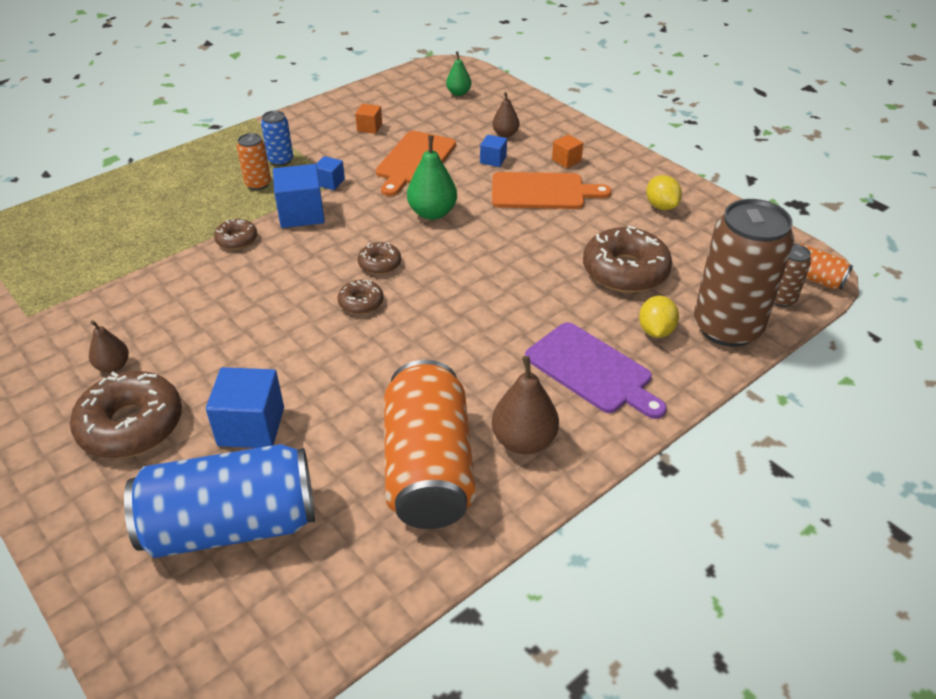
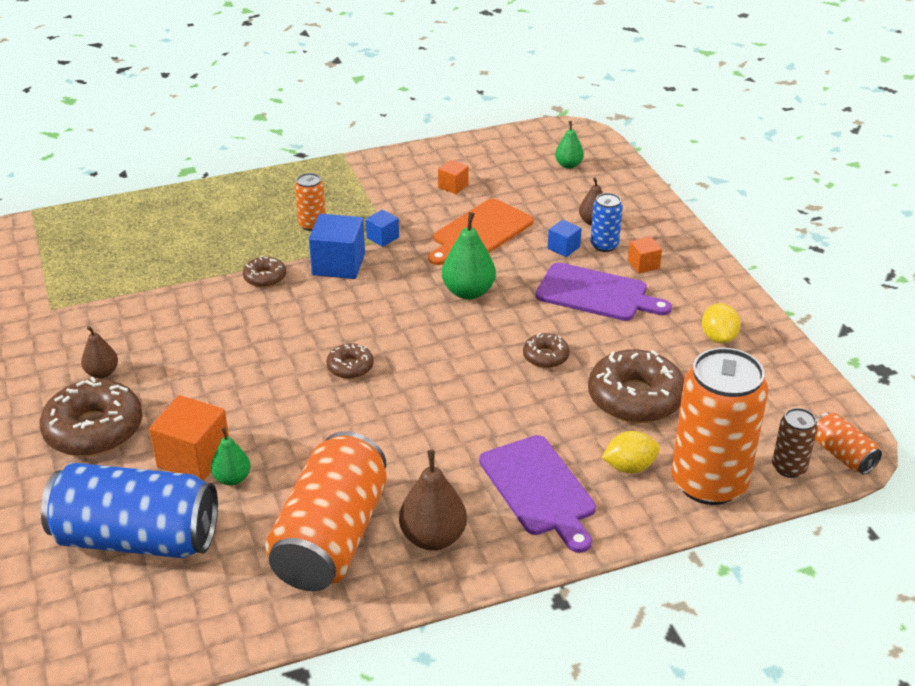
camera: 20 degrees right, 5 degrees down
(251, 426) = (194, 458): blue cube -> orange cube
(281, 160) = (346, 204): blue can -> blue can (604, 245)
(301, 436) = (232, 478): none -> green pear
(379, 264) = (388, 333): brown donut -> brown donut (545, 356)
(542, 191) = (596, 293): orange cutting board -> purple cutting board
(655, 331) = (629, 467): yellow lemon -> yellow lemon turned 45 degrees clockwise
(727, 327) = (709, 482): brown can -> orange can

